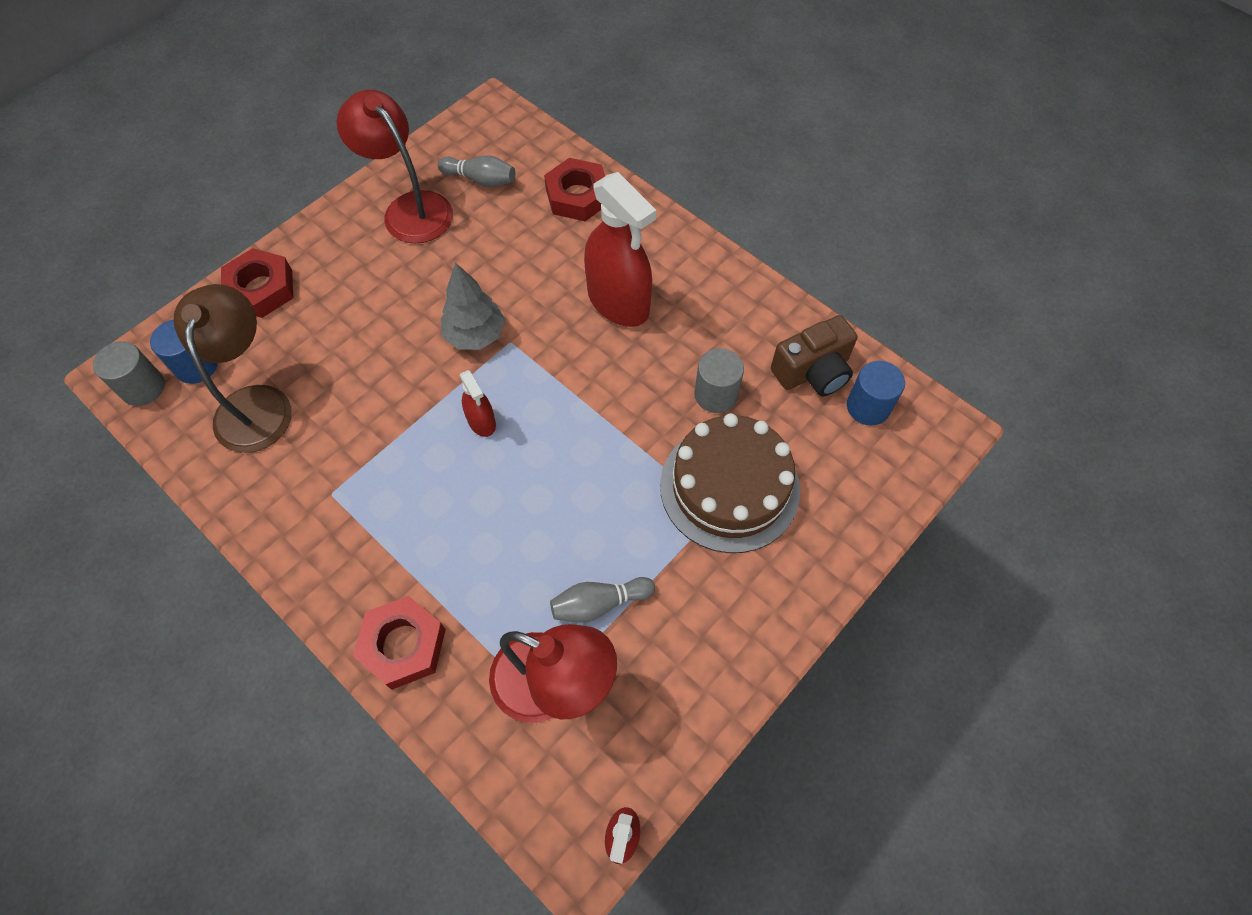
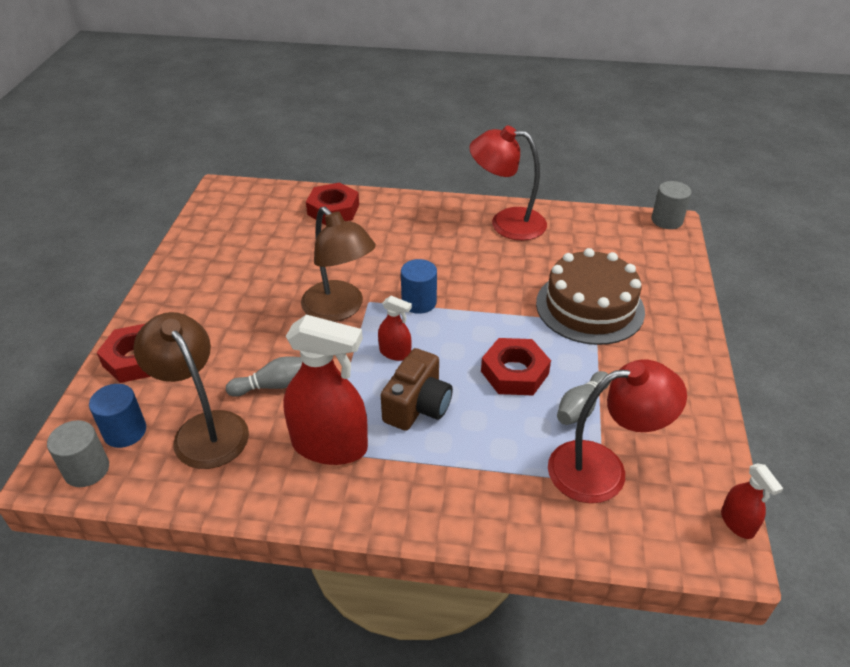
camera: 35 degrees left, 20 degrees down
(403, 645) = (478, 509): red nut -> red nut (514, 372)
(409, 208) = (215, 263): red lamp -> red lamp (506, 223)
(475, 335) = (339, 309): grey tree -> brown lamp
(480, 180) = (254, 228): grey bowling pin -> grey bowling pin (273, 385)
(618, 302) = (419, 250): red spray bottle -> red spray bottle (329, 445)
(716, 394) = (530, 267): grey cylinder -> grey cylinder (667, 220)
(813, 372) = (572, 231): brown camera -> brown camera (417, 406)
(868, 407) = (620, 233): blue cylinder -> blue cylinder (419, 302)

